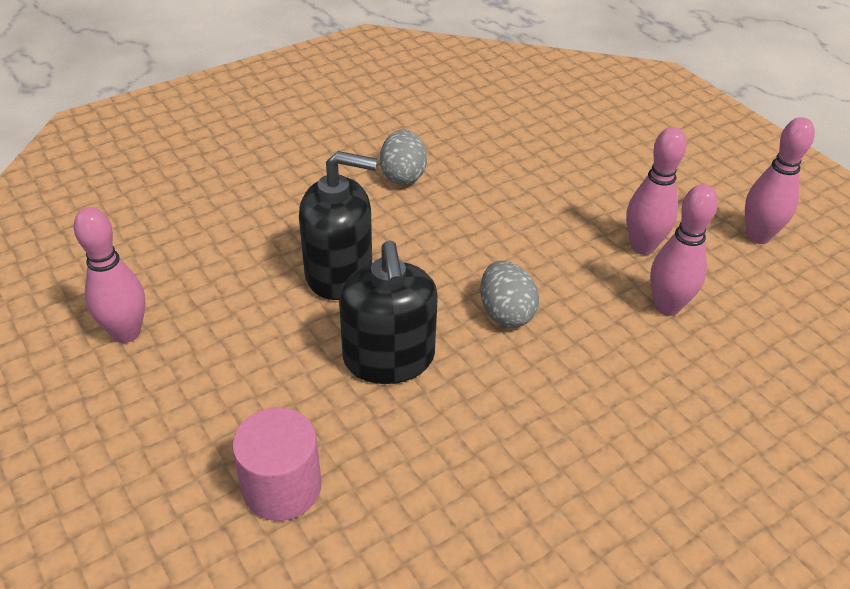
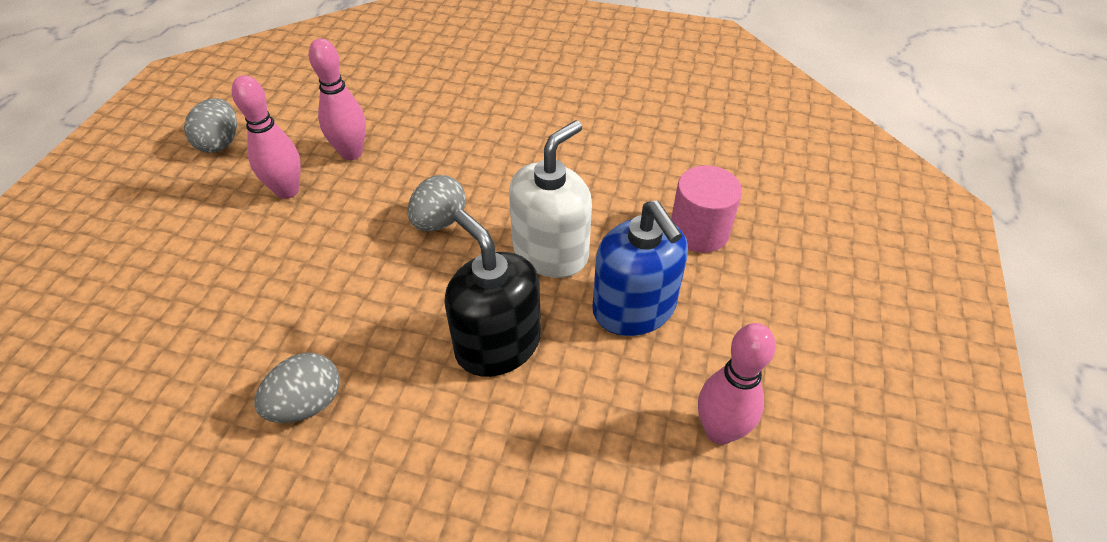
camera: 130 degrees left, 5 degrees up
(269, 367) = (634, 308): none -> blue soap dispenser
(389, 358) = (550, 252): black soap dispenser -> white soap dispenser
(758, 236) = (220, 143): pink bowling pin -> grey egg

